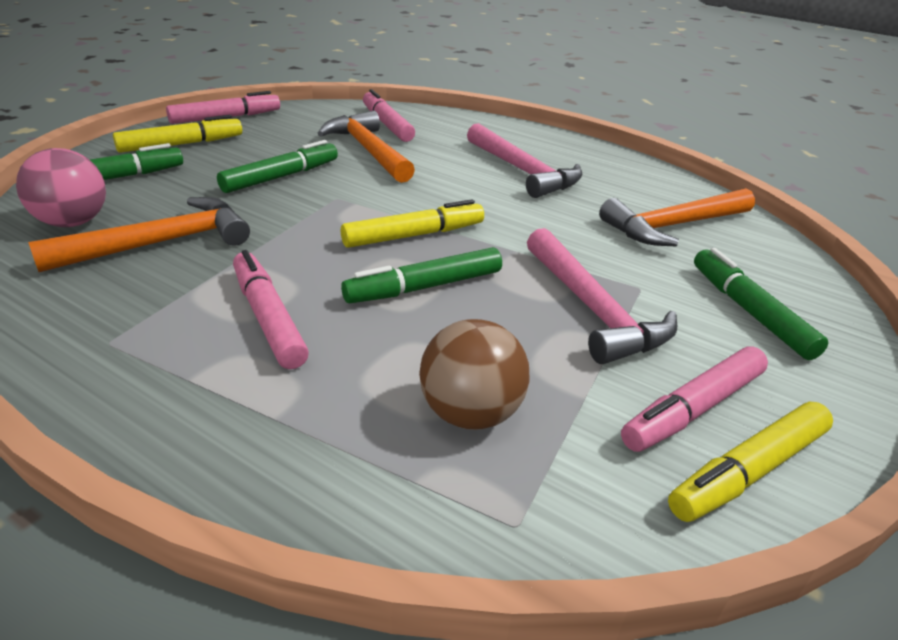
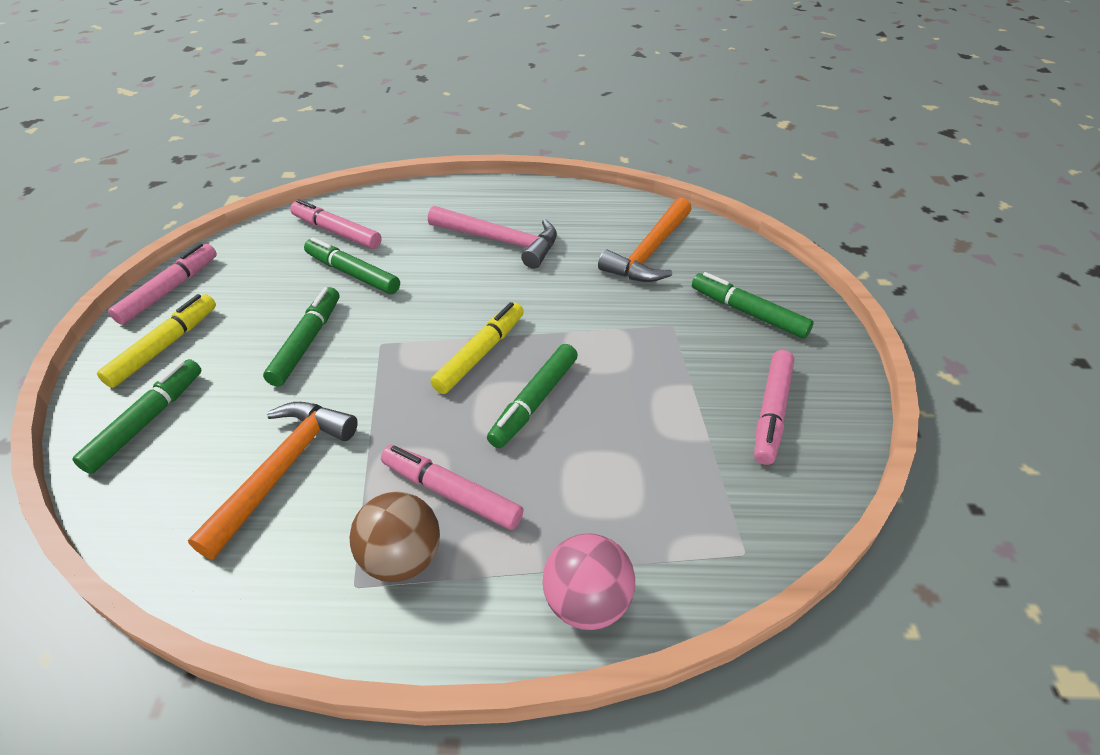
camera: 30 degrees left, 10 degrees up
(72, 222) = (171, 491): pink ball -> pink ball (587, 602)
(368, 150) = (352, 273): orange hammer -> green marker
(470, 413) = (656, 492): brown ball -> brown ball (402, 558)
(592, 309) = (658, 362): pink hammer -> none
(748, 471) = (827, 441): yellow marker -> none

